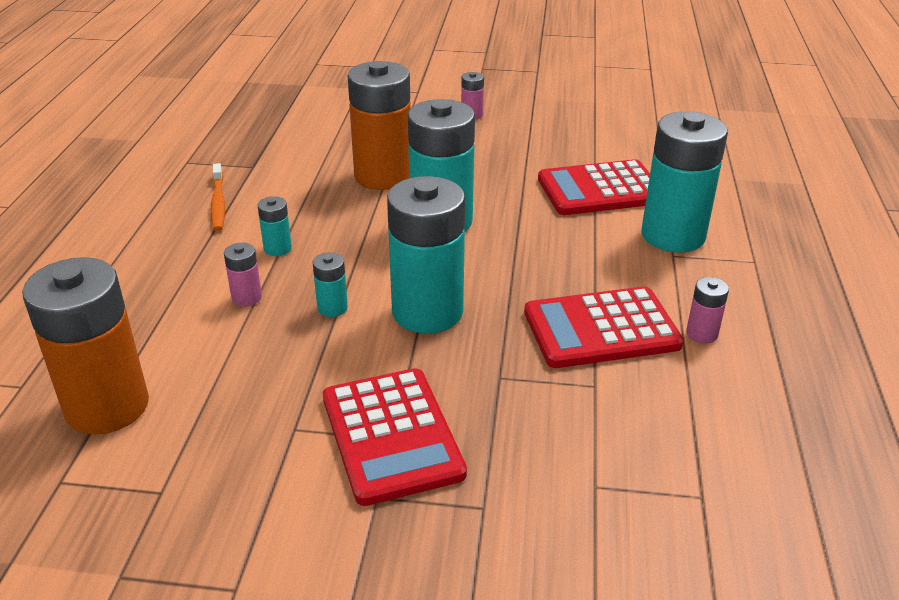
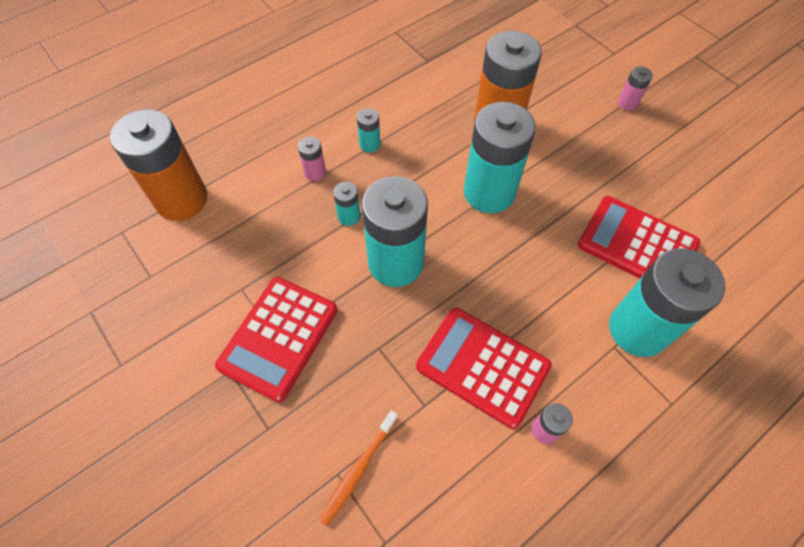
camera: 45 degrees right, 25 degrees up
(218, 203) = (377, 81): orange toothbrush -> orange toothbrush (359, 469)

